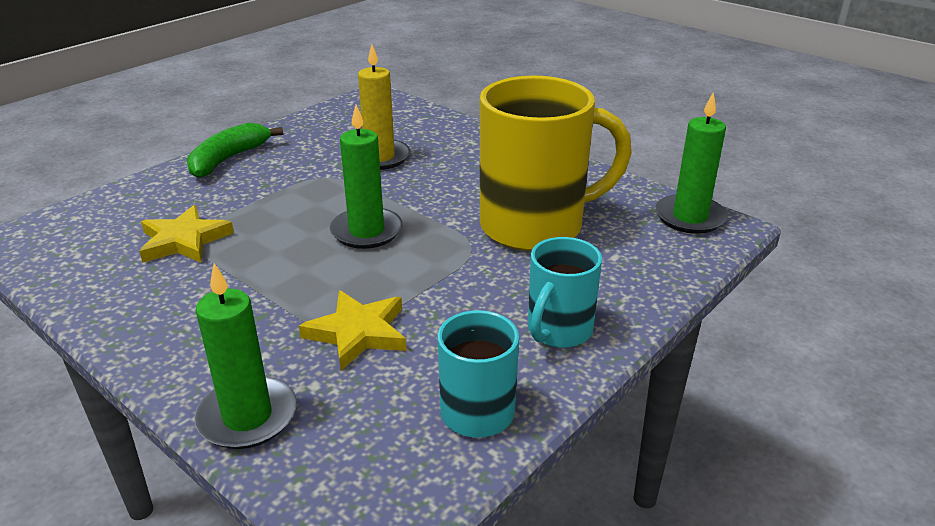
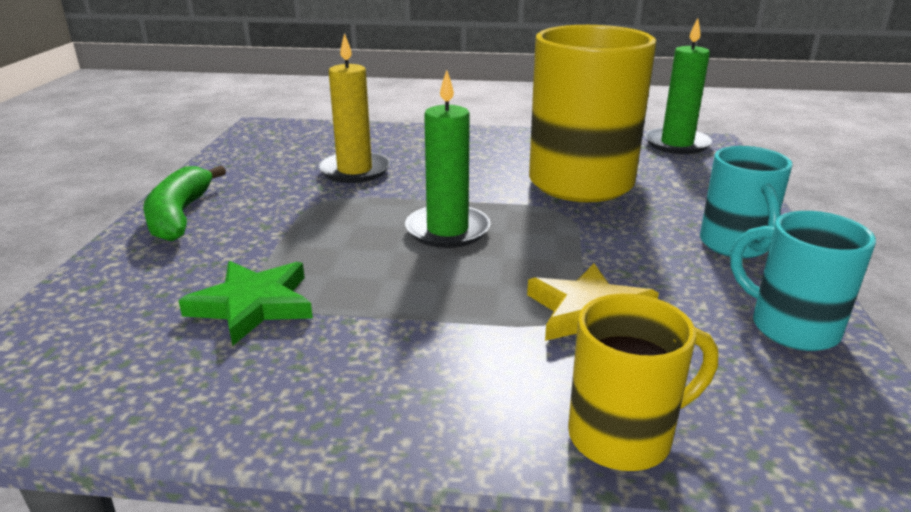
camera: 35 degrees left, 5 degrees down
(184, 240) = (253, 305): yellow star -> green star
(247, 416) = (623, 436): green candle -> yellow mug

